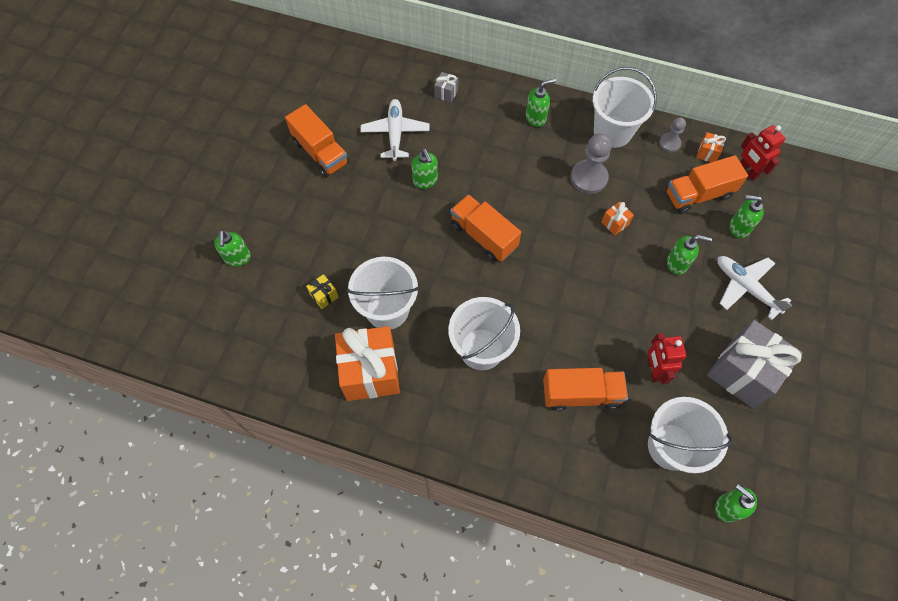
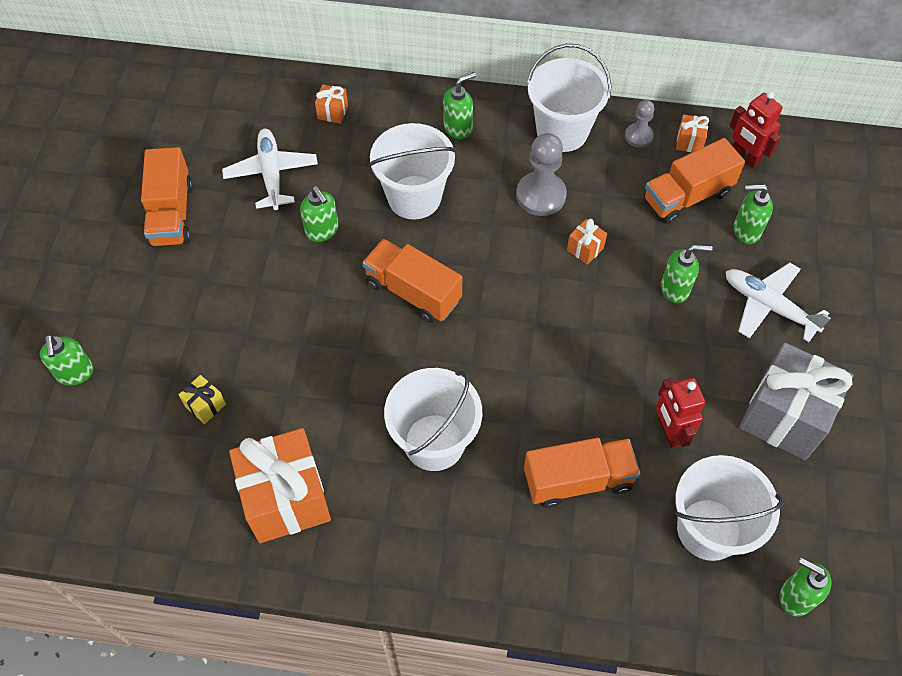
camera: 10 degrees left, 5 degrees down
(320, 152) = (172, 214): orange truck -> orange truck turned 45 degrees clockwise
(387, 309) = (296, 410): white bucket -> white bucket (414, 197)
(446, 93) = (332, 112): grey gift -> orange gift

